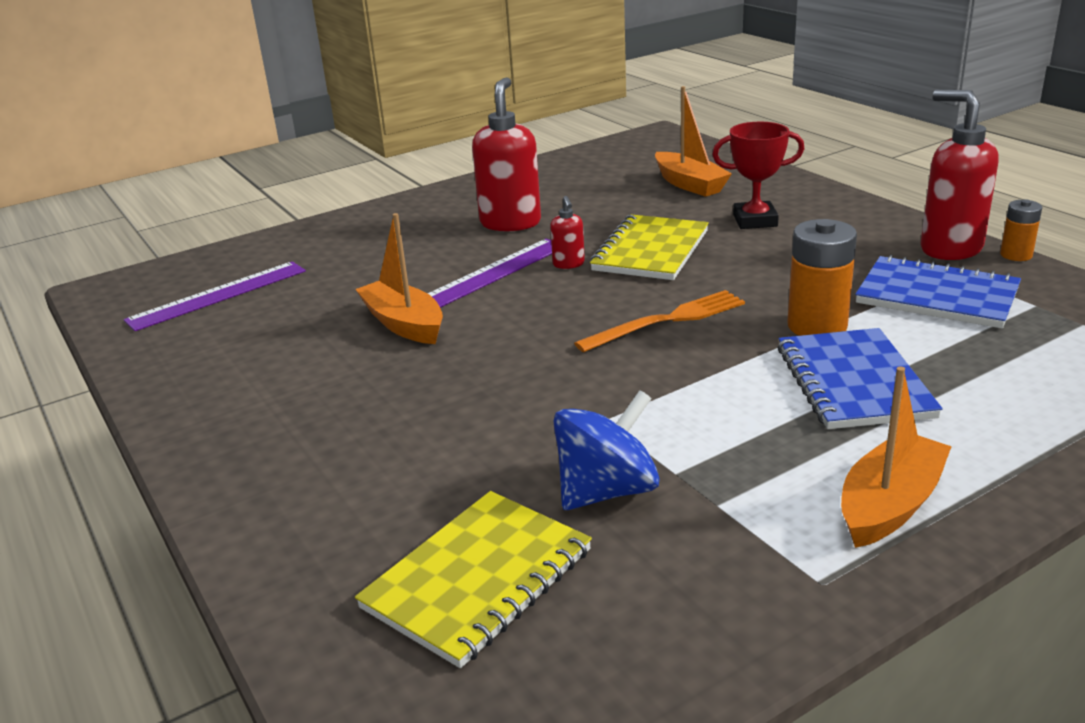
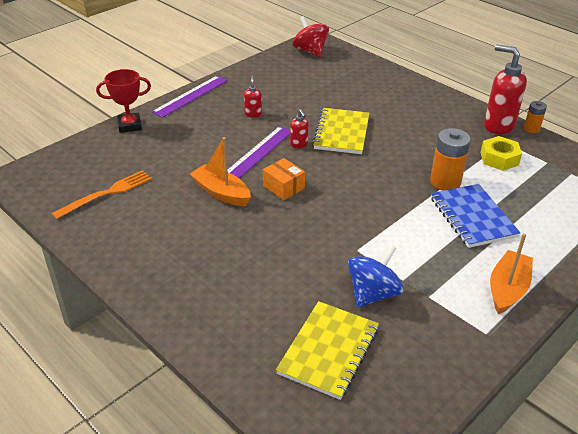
camera: 15 degrees left, 10 degrees up
(218, 295) = (96, 177): purple ruler -> purple ruler (190, 96)
(510, 223) = (253, 114): red soap dispenser -> red soap dispenser, size x0.47
(514, 321) = (283, 187): none -> orange box
(643, 147) = (310, 51): none -> red spinning top
(667, 321) = (367, 182): orange fork -> orange fork (106, 193)
(689, 184) = (347, 81): orange boat -> none
(755, 220) = (392, 108): red trophy -> red trophy (129, 125)
(937, 296) = (499, 158): blue notebook -> yellow nut

